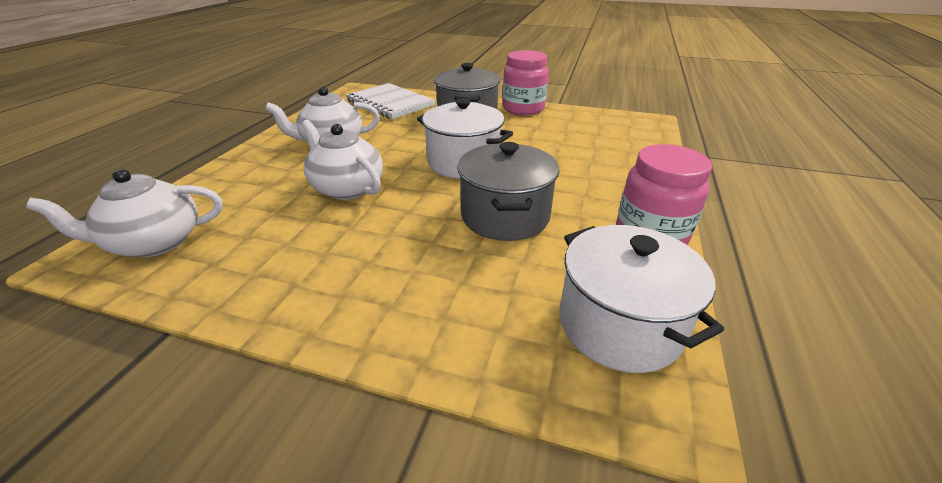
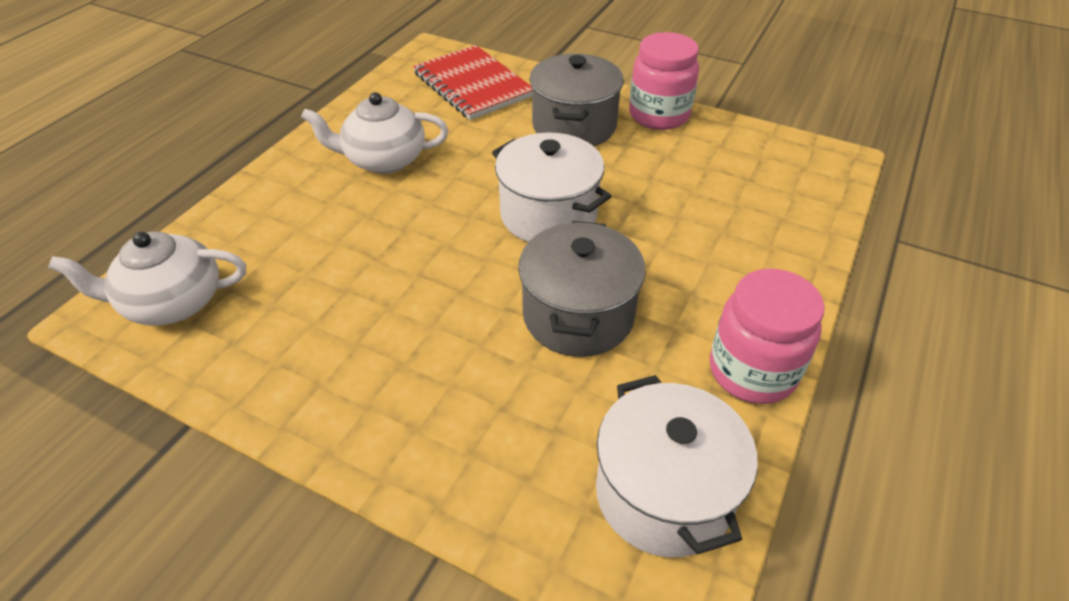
camera: 10 degrees right, 10 degrees up
(347, 188) = (393, 243): white teapot -> none
(390, 103) = (473, 85): white notebook -> red notebook

